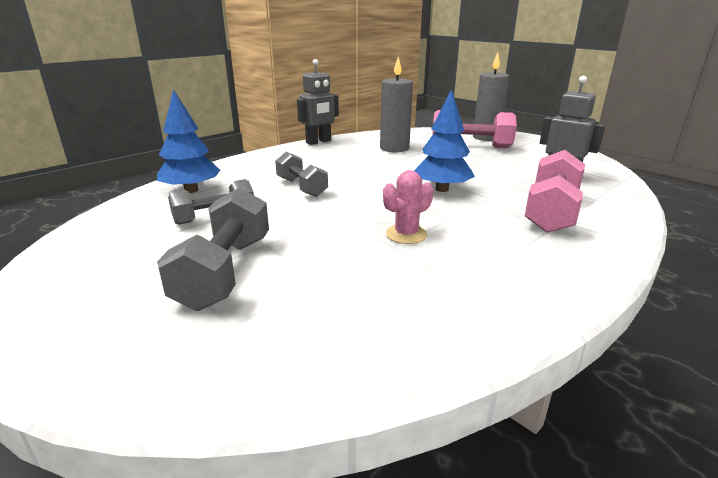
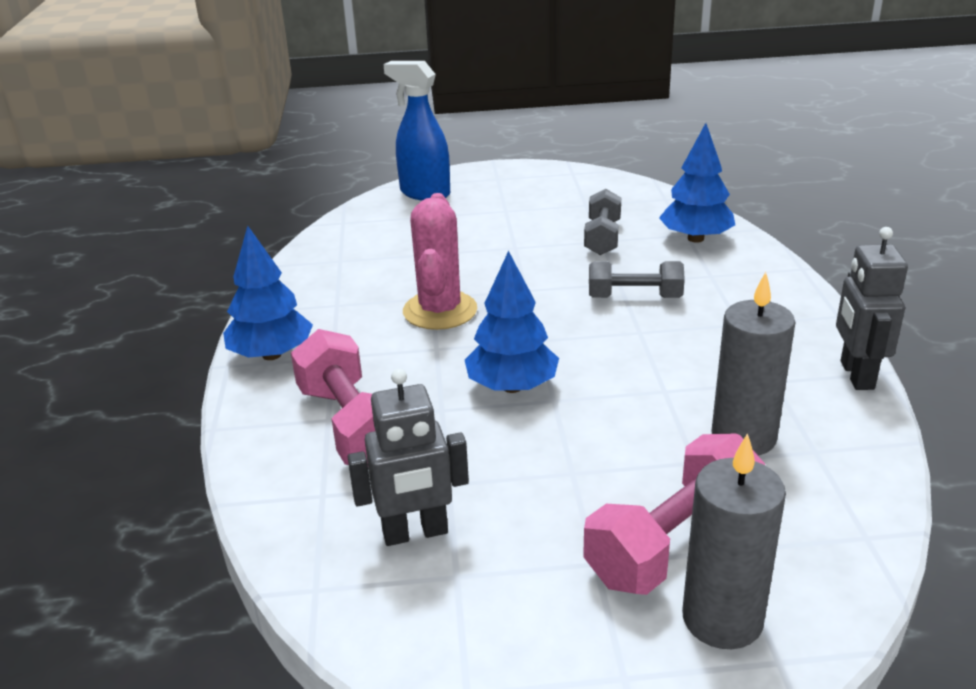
camera: 130 degrees right, 5 degrees up
(148, 362) = (424, 193): none -> blue spray bottle
(225, 271) = (491, 225): grey dumbbell -> none
(406, 234) = (440, 311): pink cactus -> pink cactus, size x1.61
(570, 271) = (272, 354): none -> blue tree

